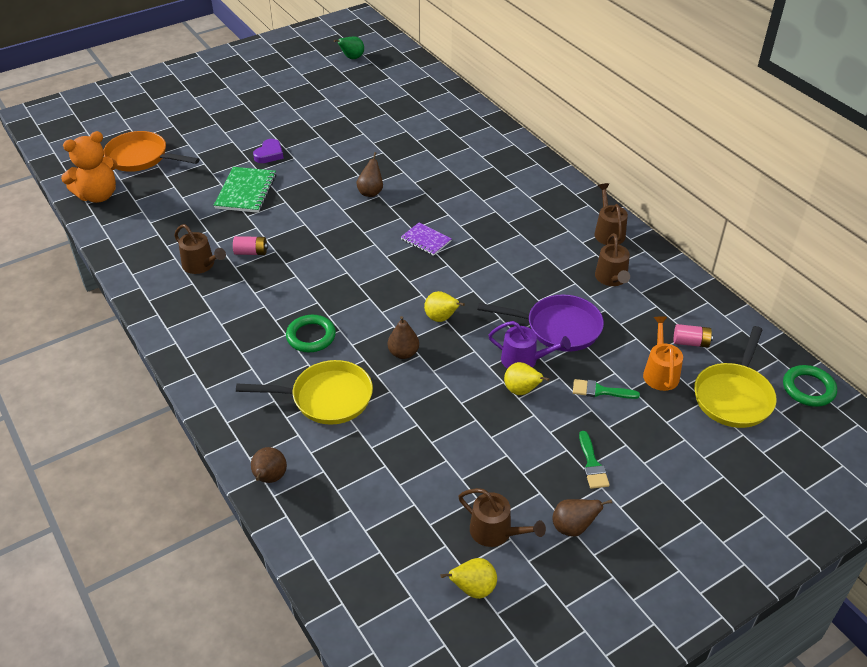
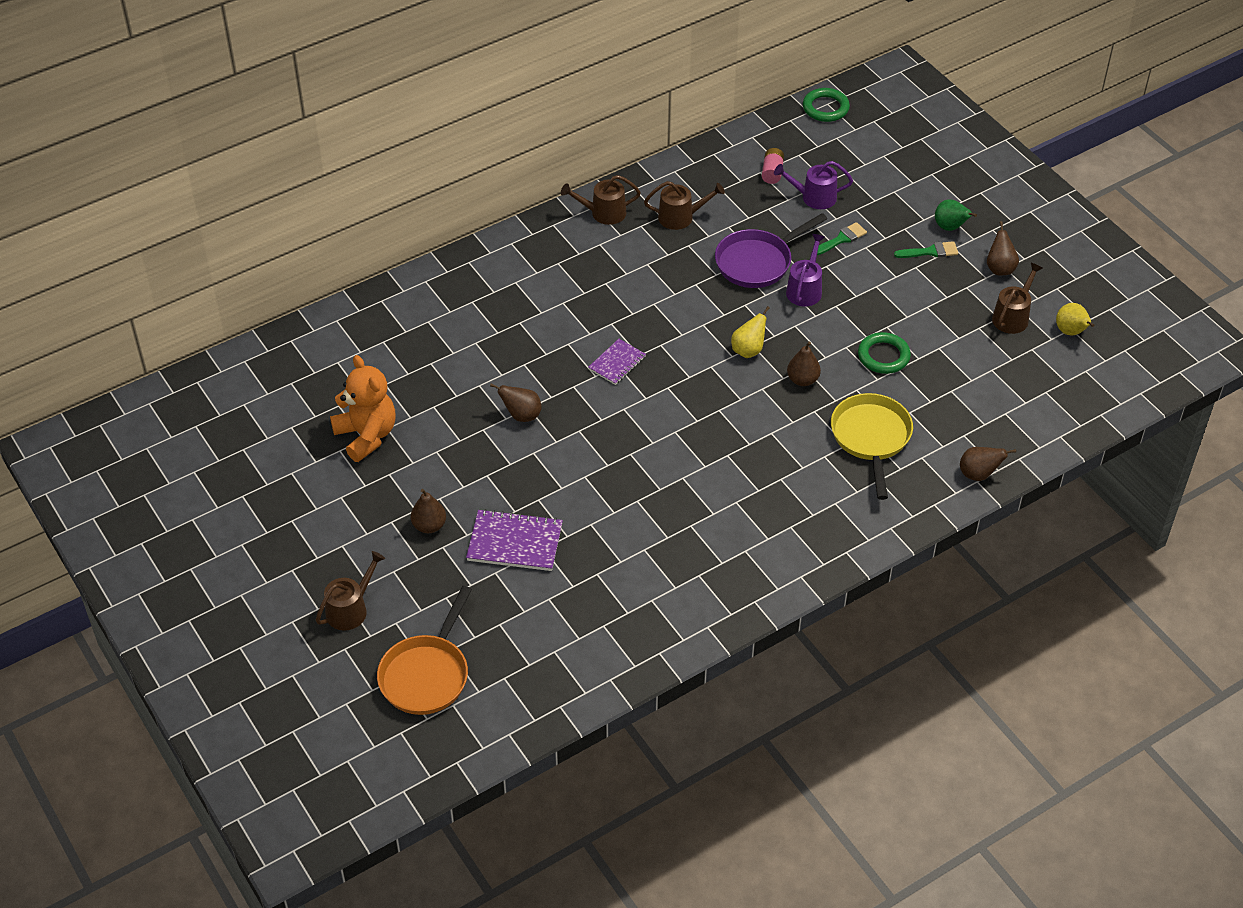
camera: 90 degrees left, 5 degrees up
(98, 195) = (517, 710): orange teddy bear -> orange teddy bear (366, 435)
(201, 265) = (665, 571): brown watering can -> brown watering can (350, 609)
(246, 191) = (515, 542): green notebook -> purple notebook
(251, 252) = (640, 524): pink battery -> none
(269, 154) = (429, 526): purple heart -> brown pear
(311, 336) = (783, 456): green ring -> green ring (883, 356)
(352, 58) = (180, 449): green pear -> green pear (950, 227)
(521, 391) = (846, 293): yellow pear -> none
(558, 328) = (757, 262): purple pan -> purple pan turned 135 degrees counterclockwise
(600, 391) = (841, 239): green brush -> green brush turned 135 degrees counterclockwise
(660, 373) = (814, 197): orange watering can -> purple watering can
(733, 396) = (839, 154): yellow pan -> none

